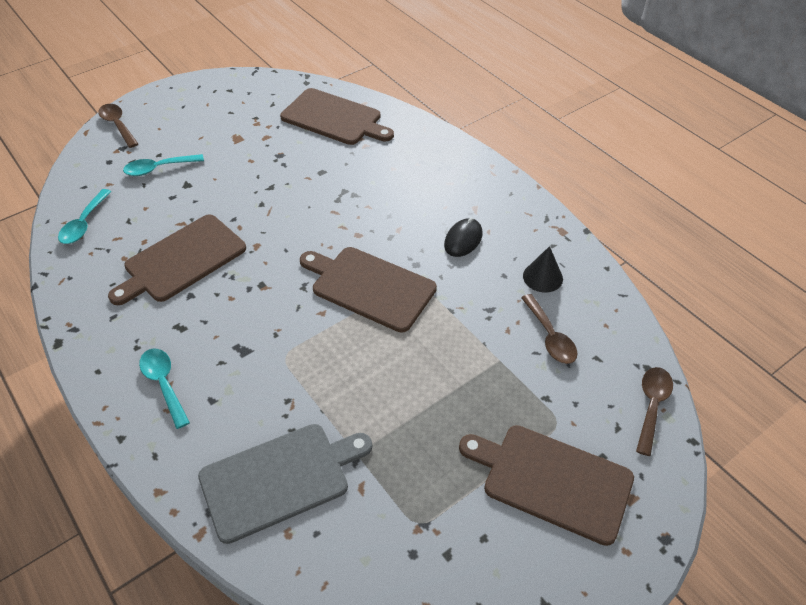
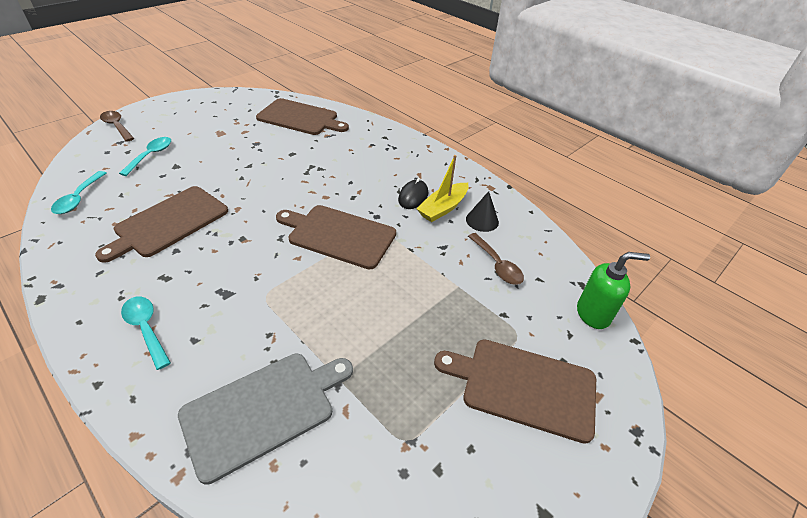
camera: 10 degrees left, 5 degrees down
(158, 168) = (151, 155): turquoise spoon -> turquoise spoon turned 135 degrees clockwise
(497, 257) = (443, 208): none -> yellow boat
(651, 406) = (593, 314): brown spoon -> green soap dispenser

